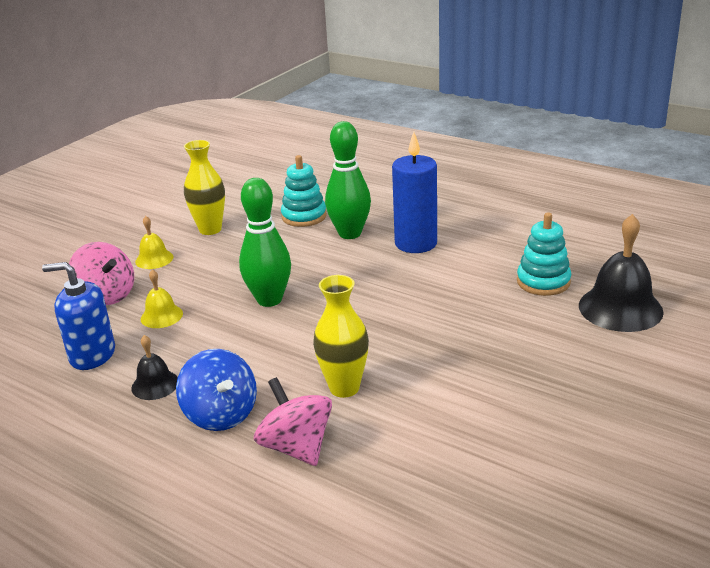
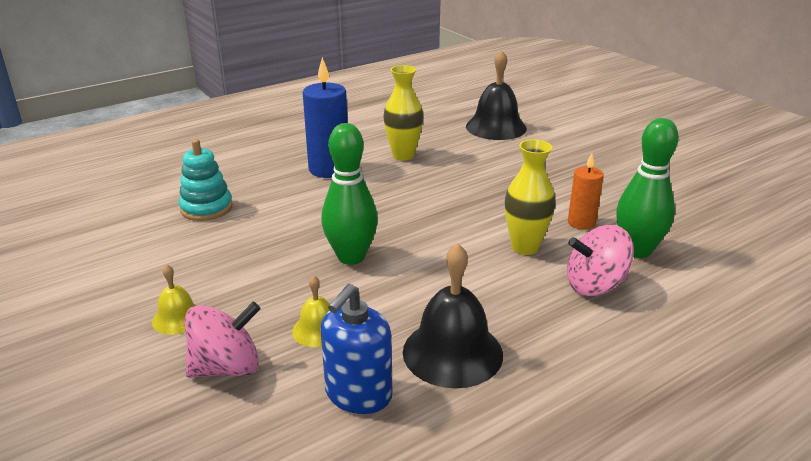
camera: 70 degrees left, 0 degrees up
(155, 385) = (452, 352): black bell -> black bell, size x1.87
(210, 229) = (156, 267): yellow vase -> yellow vase (403, 155)
(221, 414) = (528, 317): blue spinning top -> none
(350, 233) = (273, 193): green bowling pin -> green bowling pin (637, 250)
(423, 416) = (581, 223): none -> orange candle
(543, 282) = (440, 140): turquoise stacking toy -> none

